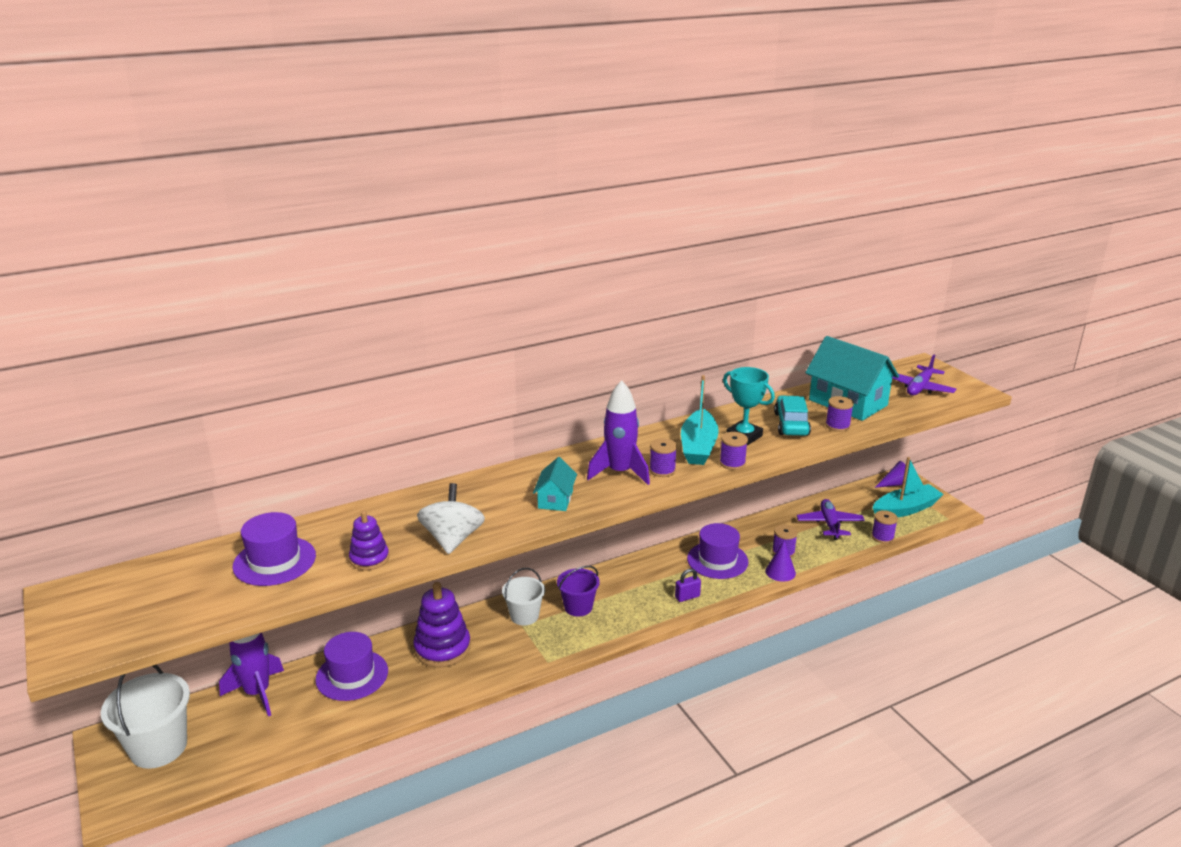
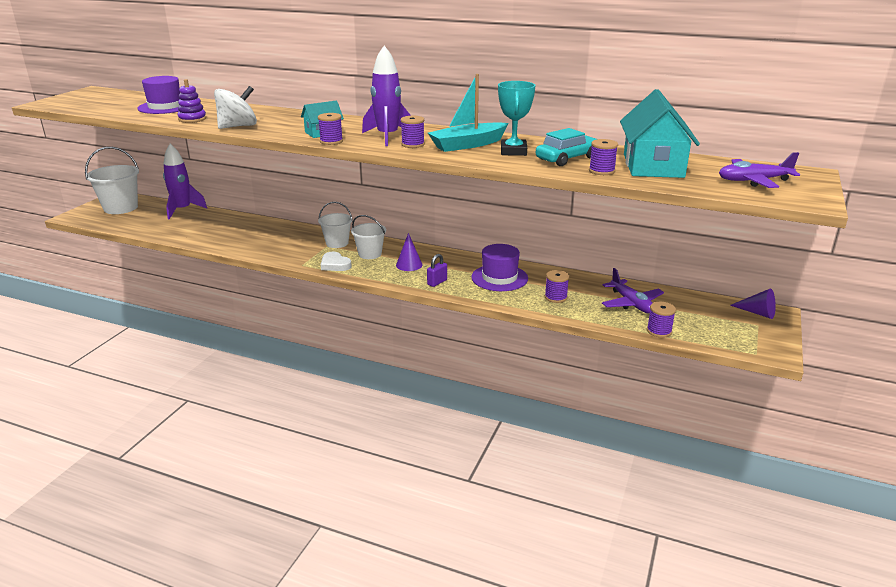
camera: 50 degrees right, 0 degrees up
(352, 675) = (222, 223): purple hat -> none
(442, 648) = (274, 234): purple stacking toy -> none
(575, 639) = (335, 264): none -> white heart
(578, 607) = (370, 254): purple bucket -> white bucket
(687, 597) = (437, 282): purple padlock -> purple padlock turned 75 degrees counterclockwise
(732, 463) = (463, 157): purple spool -> purple spool (331, 141)
(780, 572) = (527, 304): purple cone -> purple cone (409, 265)
(830, 524) = (631, 303): purple plane -> purple plane turned 105 degrees clockwise
(905, 509) = (726, 329): turquoise boat -> none

